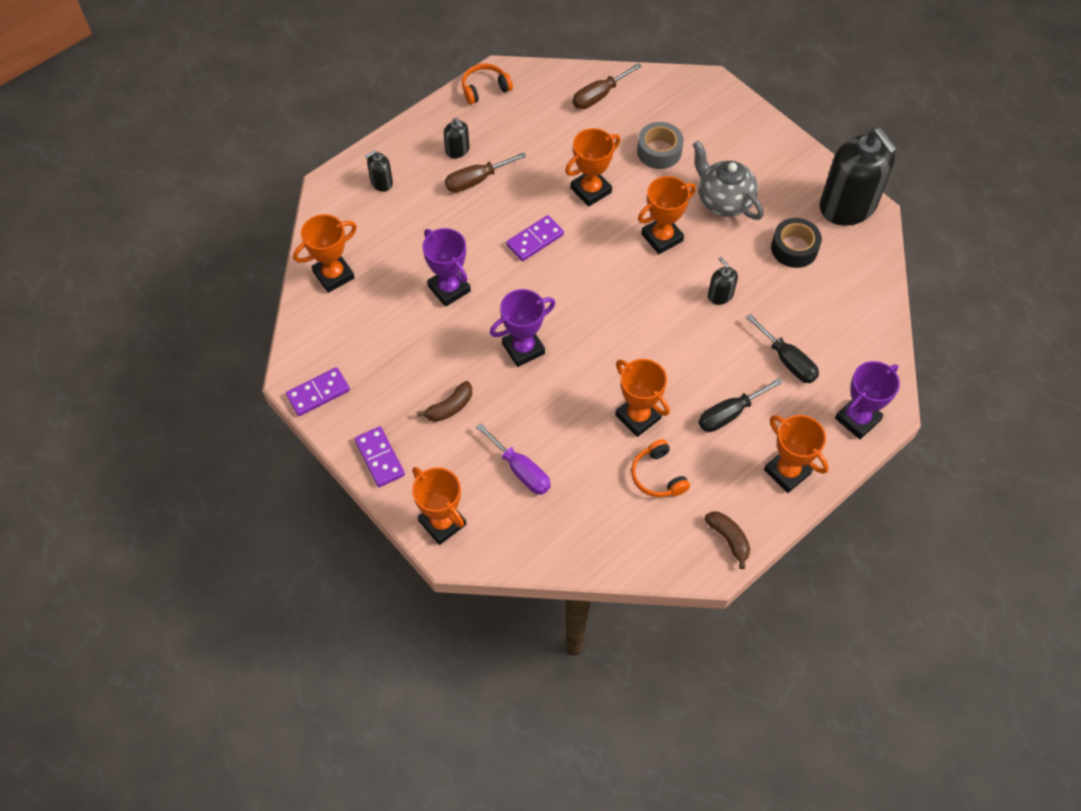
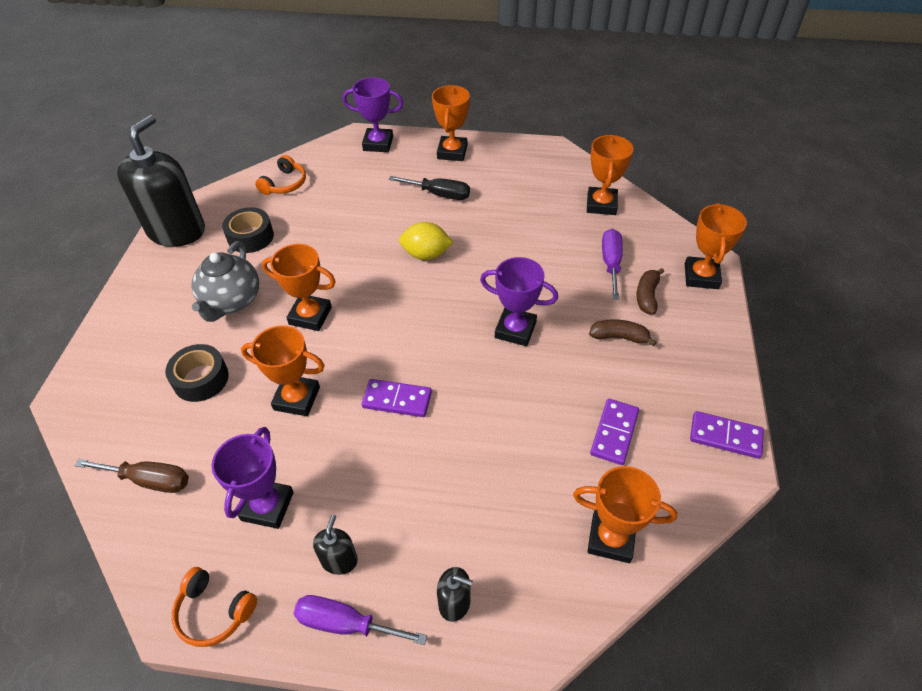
camera: 130 degrees left, 10 degrees down
(380, 458) = (712, 347): purple domino -> purple domino (614, 433)
(421, 134) = (345, 624): none -> purple screwdriver
(449, 288) = (517, 424): purple trophy -> purple trophy (267, 506)
(476, 180) = (367, 505): brown screwdriver -> none
(638, 417) = (495, 233): orange trophy -> orange trophy (601, 204)
(658, 476) = (526, 200): orange headphones -> orange headphones (285, 184)
(659, 151) = (201, 379): grey tape -> black tape
(659, 350) = (426, 254): none -> yellow lemon
(720, 295) = (339, 251): black soap dispenser -> none
(728, 539) = (528, 151): brown banana -> brown banana (647, 296)
(787, 360) = (364, 191): black screwdriver -> none

